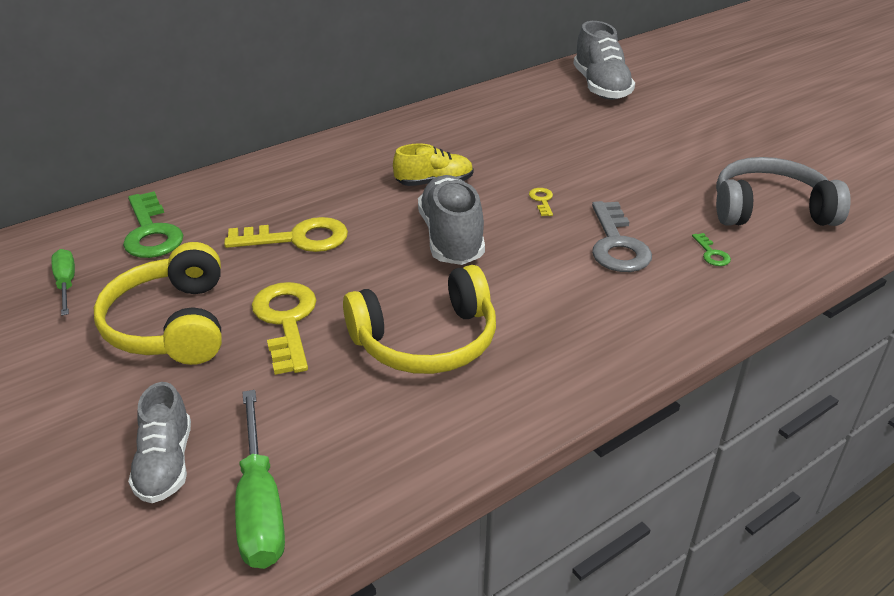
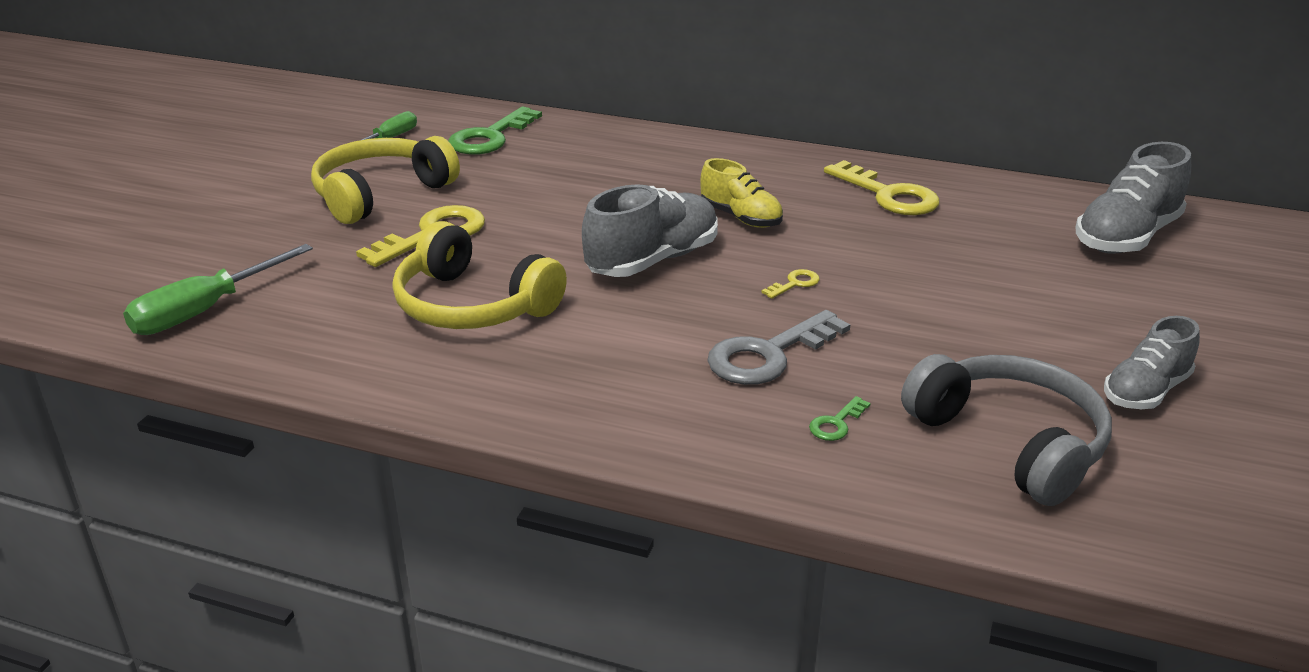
camera: 55 degrees right, 5 degrees down
(165, 464) = (222, 258): grey shoe -> grey shoe (1145, 391)
(298, 238) = (557, 193): yellow key -> yellow key (888, 195)

